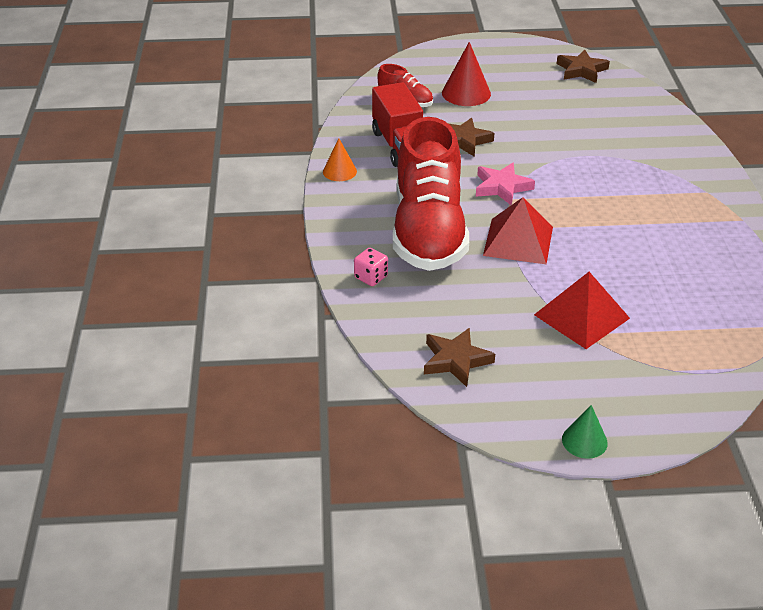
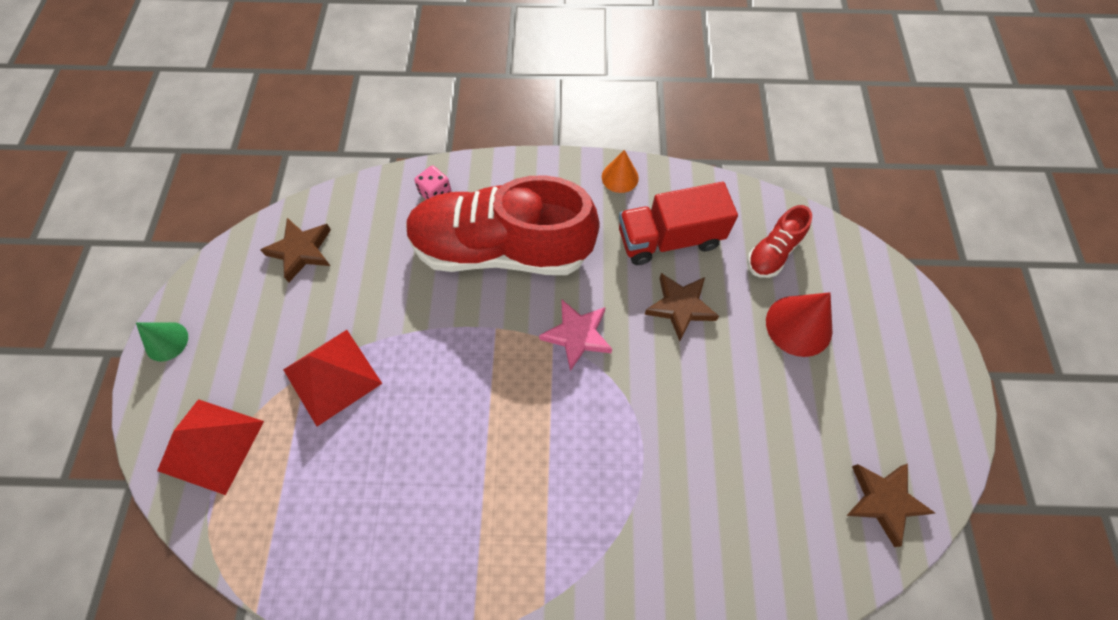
camera: 95 degrees right, 25 degrees up
(518, 241) = (471, 336): red pyramid -> red pyramid (211, 445)

